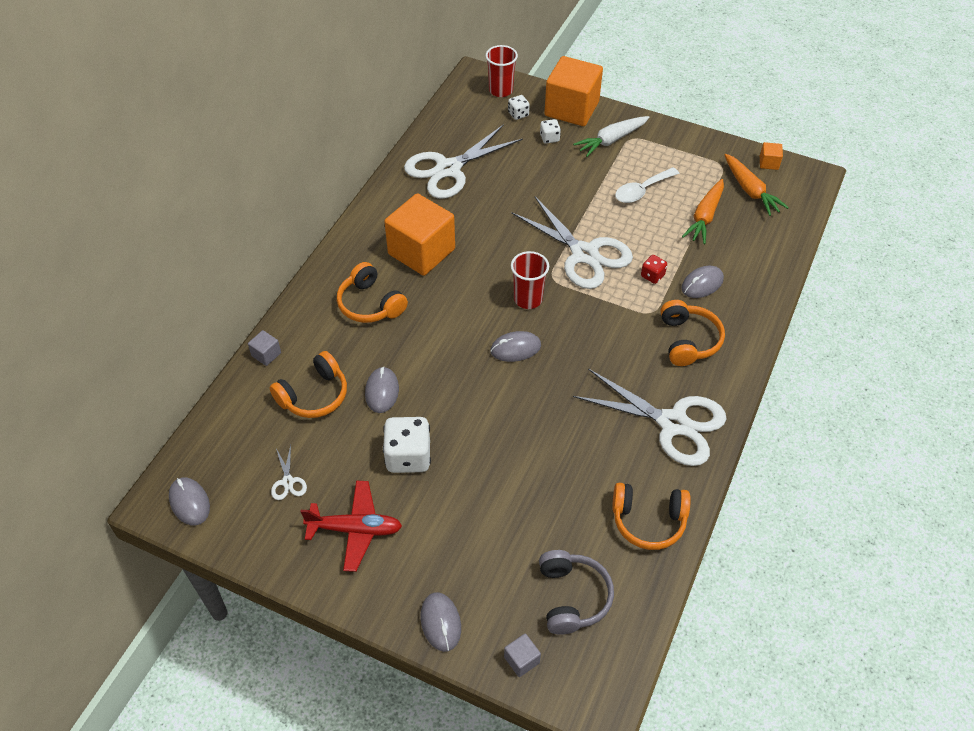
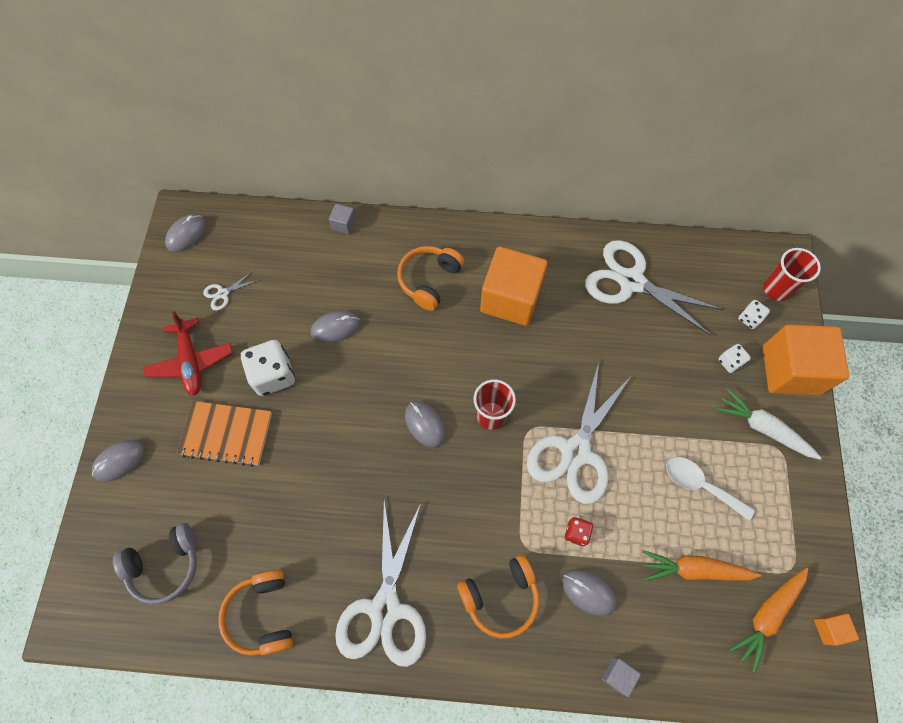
camera: 70 degrees right, 15 degrees up
(314, 395) = (313, 277): orange headphones -> none
(454, 513) = (226, 434): none -> orange notebook
(521, 660) = (97, 540): grey cube -> grey cube (617, 675)

